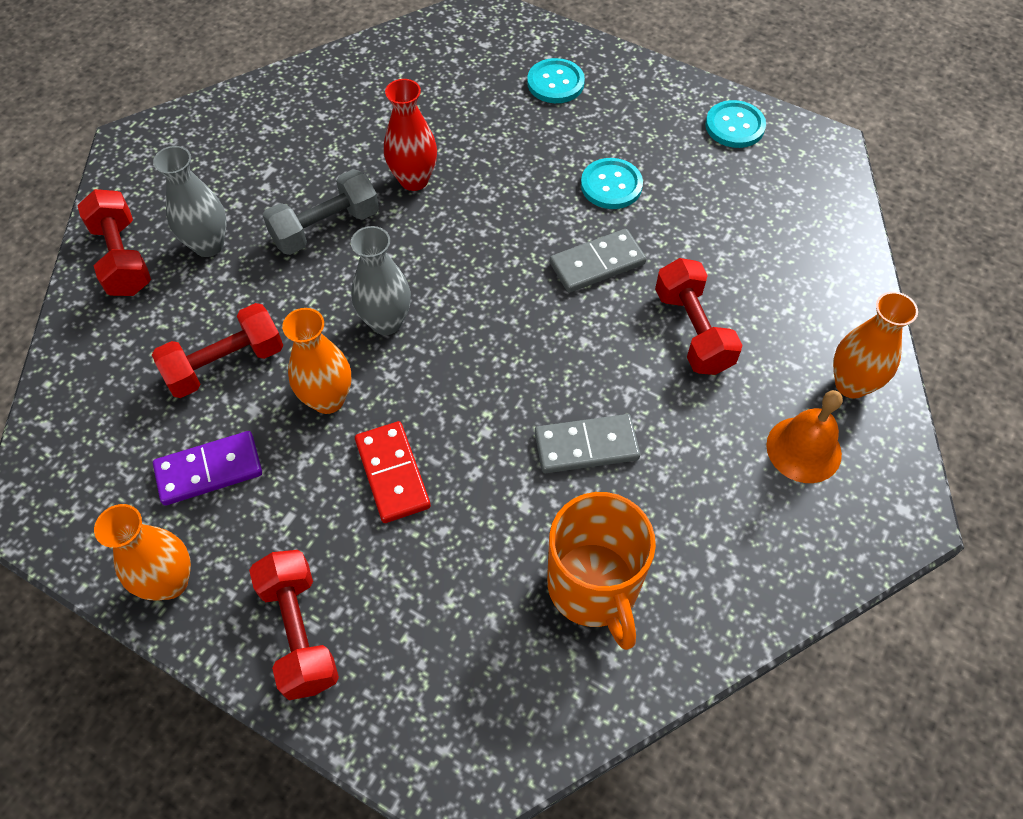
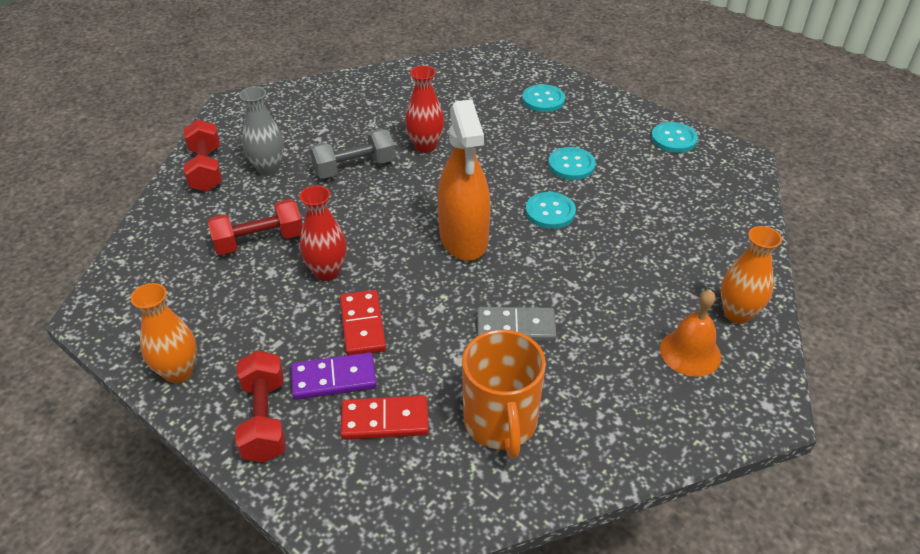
camera: 10 degrees right, 15 degrees down
(209, 470) = (228, 305): purple domino -> purple domino (334, 378)
(328, 399) = (327, 272): orange vase -> red vase
(386, 322) = (383, 229): grey vase -> none
(451, 608) = (385, 420): none -> red domino
(494, 321) = (463, 238): none -> orange spray bottle
(597, 264) = (550, 212): grey domino -> turquoise button
(692, 331) = (615, 263): red dumbbell -> none

